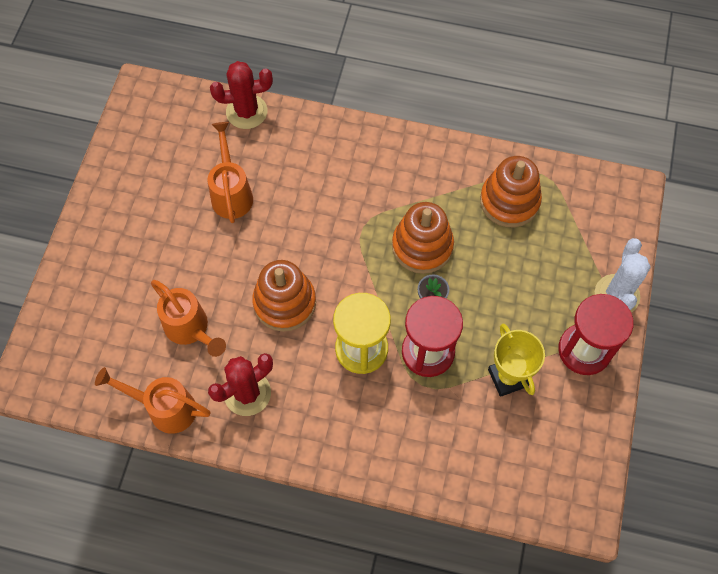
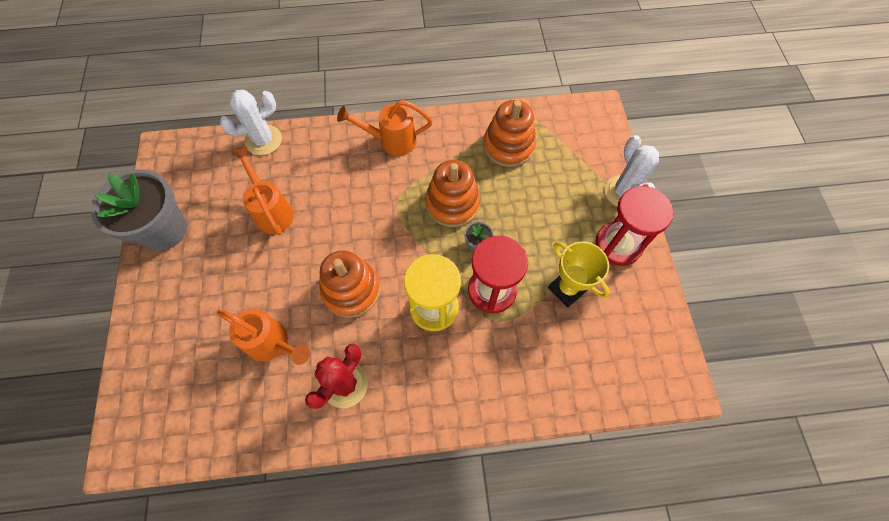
camera: 20 degrees left, 0 degrees up
(119, 179) = (164, 230): none -> grey flower pot
(165, 408) = (271, 427): orange watering can -> orange watering can (391, 141)
(246, 112) = (263, 140): red cactus -> white cactus

